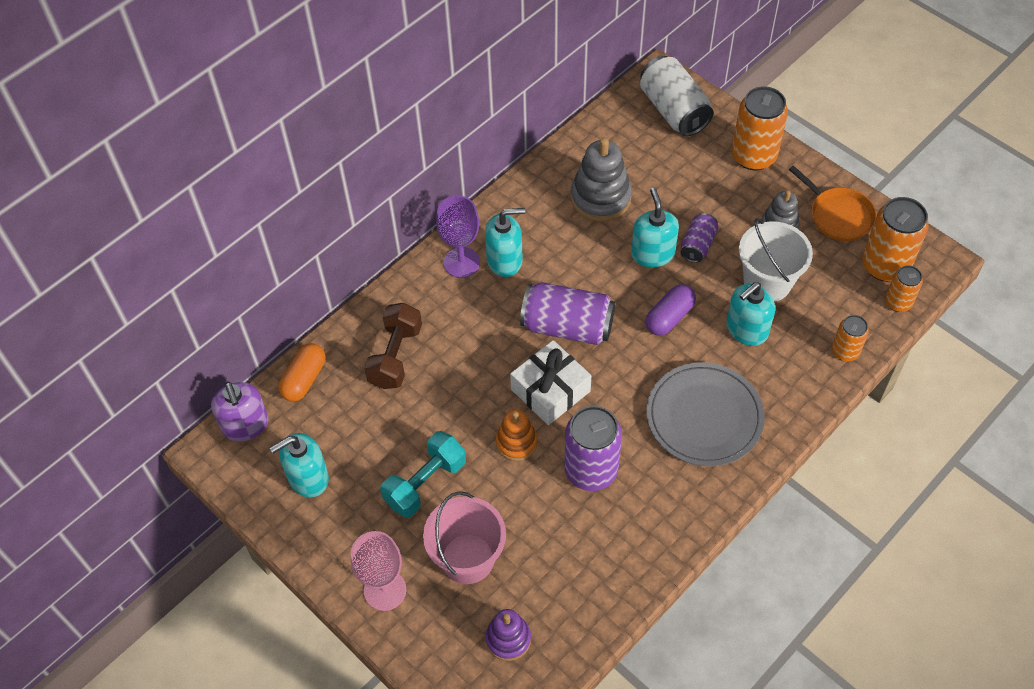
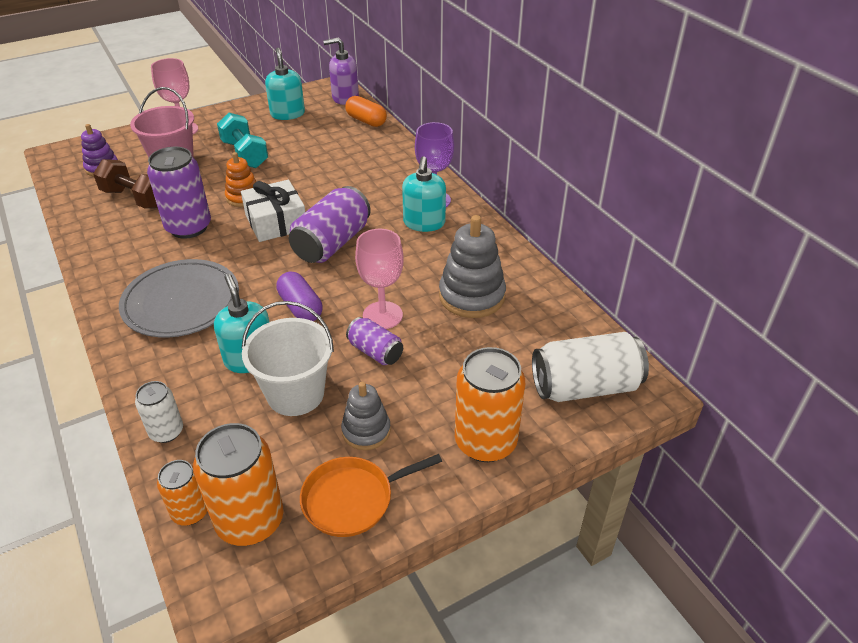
camera: 105 degrees right, 15 degrees down
(395, 356) = (360, 157): brown dumbbell -> brown dumbbell (135, 199)
(652, 253) = (382, 315): turquoise soap dispenser -> pink goblet
(845, 351) = (166, 432): orange can -> white can

